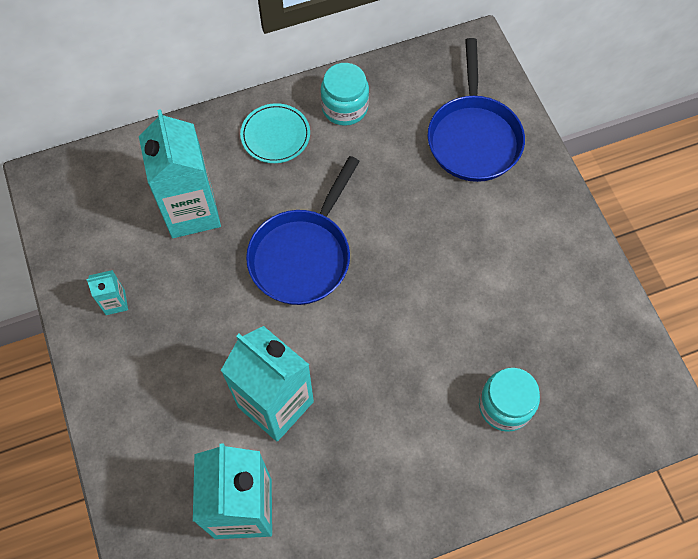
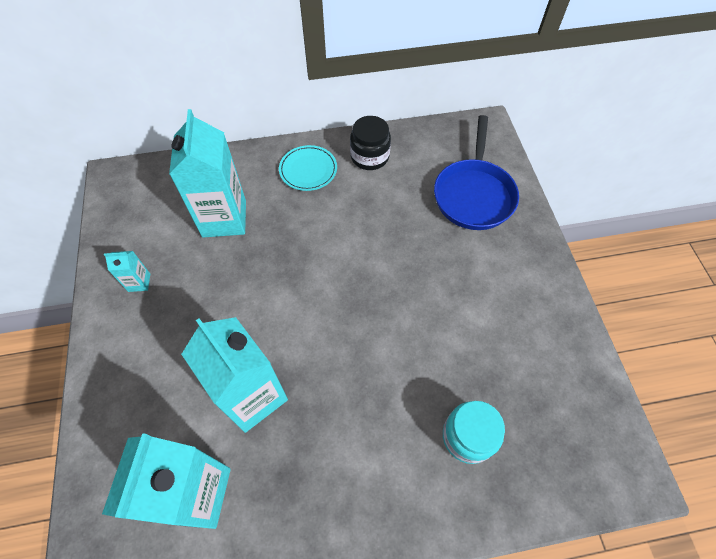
camera: 10 degrees right, 5 degrees down
(303, 255) = (308, 268): blue pan -> none
(345, 107) = (369, 157): turquoise jar -> black jar

